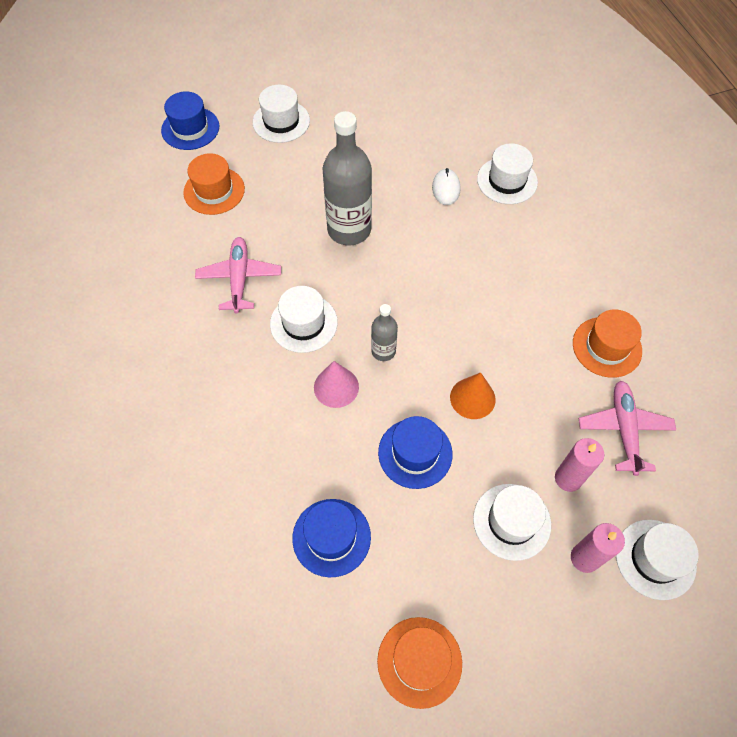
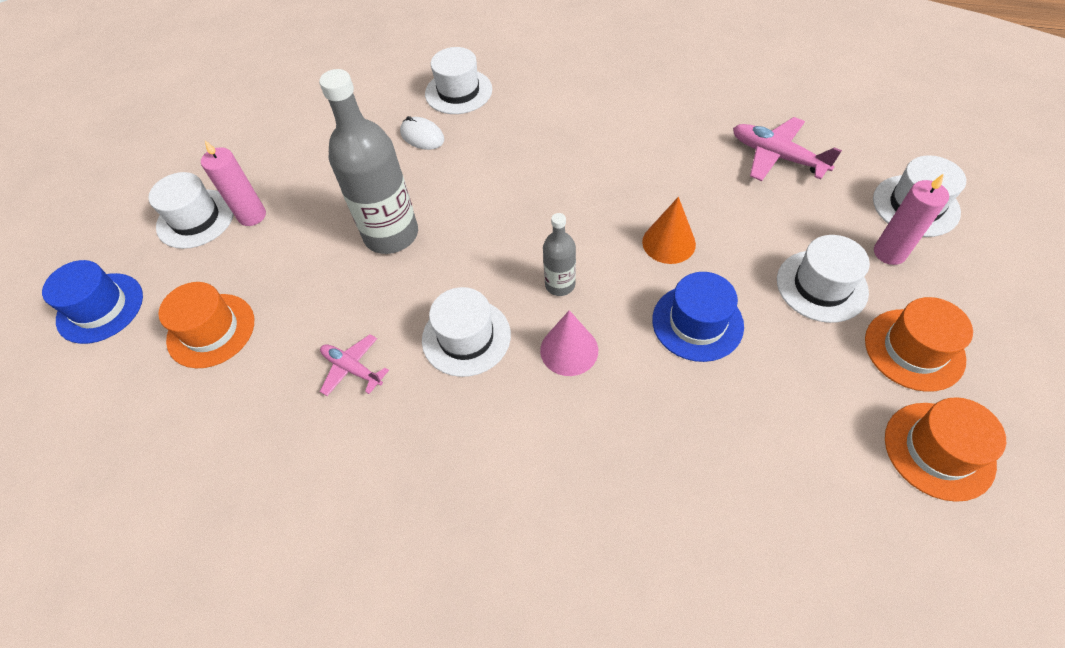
camera: 50 degrees left, 5 degrees down
(239, 278) = (352, 368): pink plane -> pink plane, size x0.64
(331, 537) = (749, 456): blue hat -> none
(568, 478) = (801, 220): pink candle -> pink candle (252, 216)
(607, 347) = (687, 123): orange hat -> orange hat (914, 349)

